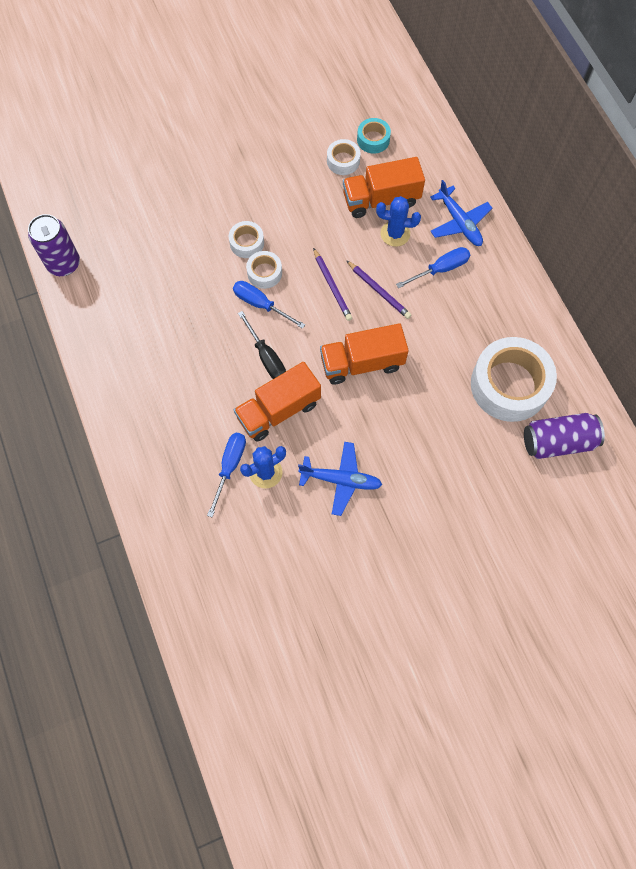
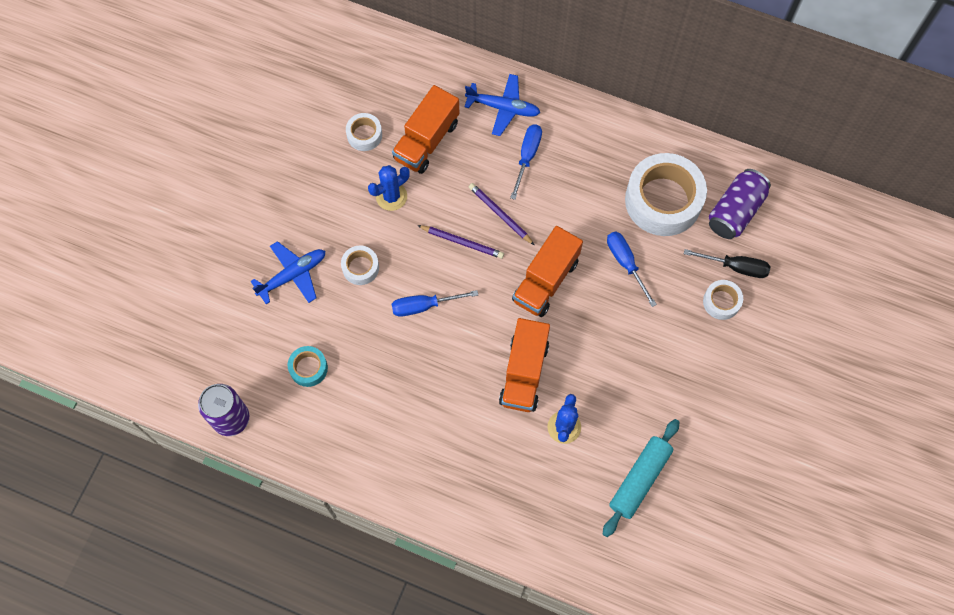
camera: 45 degrees left, 0 degrees up
(229, 467) = (534, 448): blue screwdriver -> blue screwdriver (625, 263)
(264, 273) = (400, 279): white tape -> white tape (721, 302)
(266, 357) = (471, 342): black screwdriver -> black screwdriver (735, 267)
(279, 560) = (640, 479): none -> turquoise rolling pin
(340, 480) = (621, 380): blue plane -> blue plane (292, 275)
(373, 139) = (369, 97): turquoise tape -> turquoise tape (308, 368)
(379, 291) = (500, 214): purple pencil -> purple pencil turned 135 degrees counterclockwise
(395, 234) = (465, 159): blue cactus -> blue cactus (391, 196)

